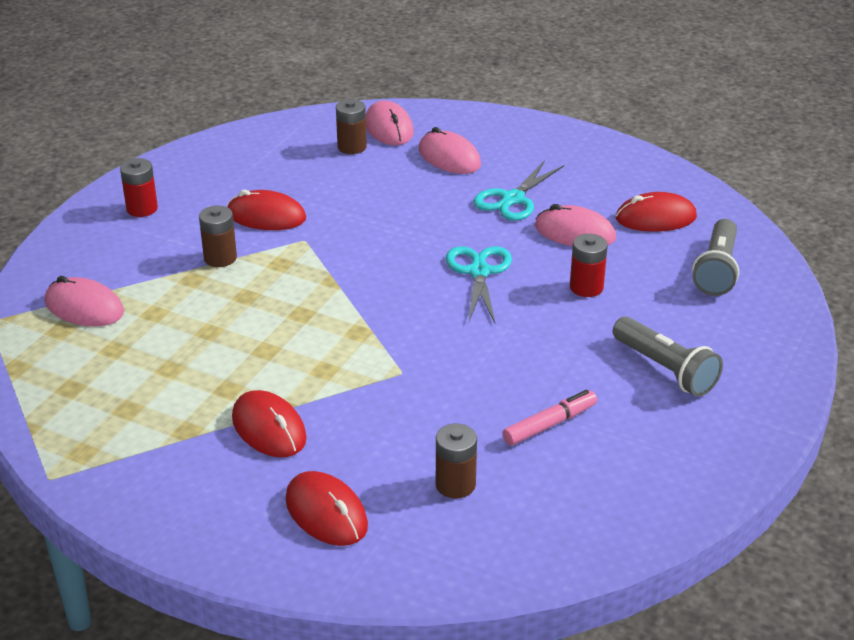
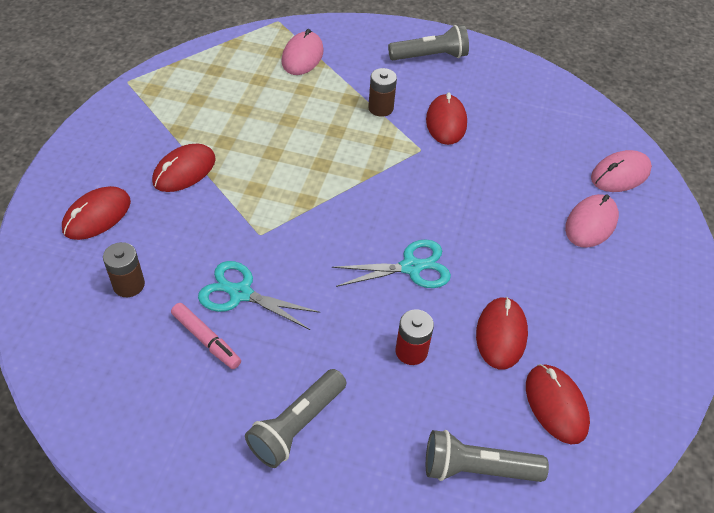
camera: 75 degrees right, 15 degrees up
(142, 209) = (430, 56): red battery -> grey flashlight
(352, 147) = (574, 155): brown battery -> none
(513, 199) = (539, 279): turquoise scissors -> turquoise scissors (241, 293)
(574, 232) = (501, 334): pink mouse -> red mouse

